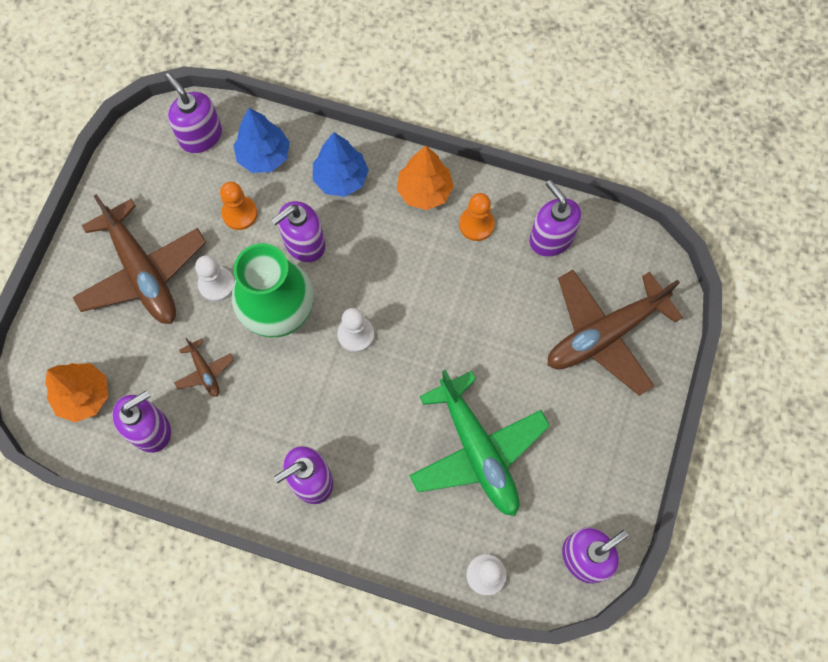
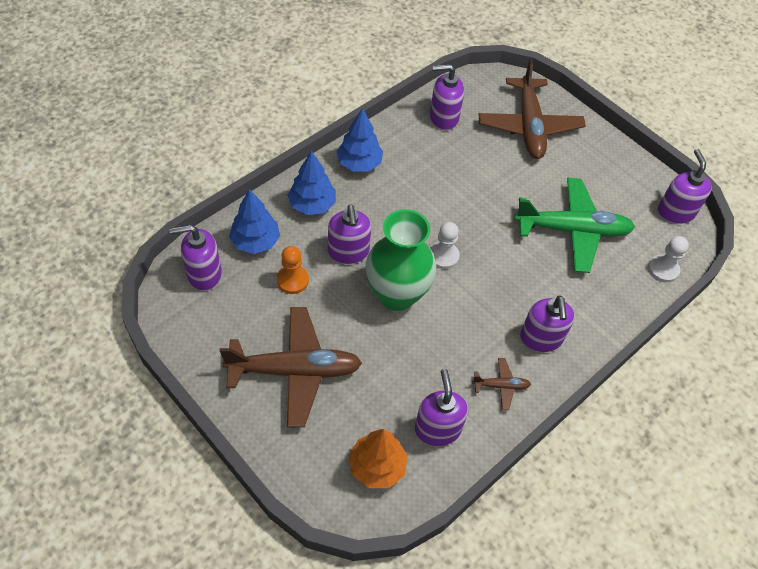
camera: 65 degrees left, 15 degrees down
(205, 371) = (411, 367): brown plane -> brown plane (501, 386)
(216, 284) = (342, 324): white pawn -> none
(424, 191) = (359, 163): orange tree -> blue tree
(476, 224) = (405, 149): orange pawn -> none

